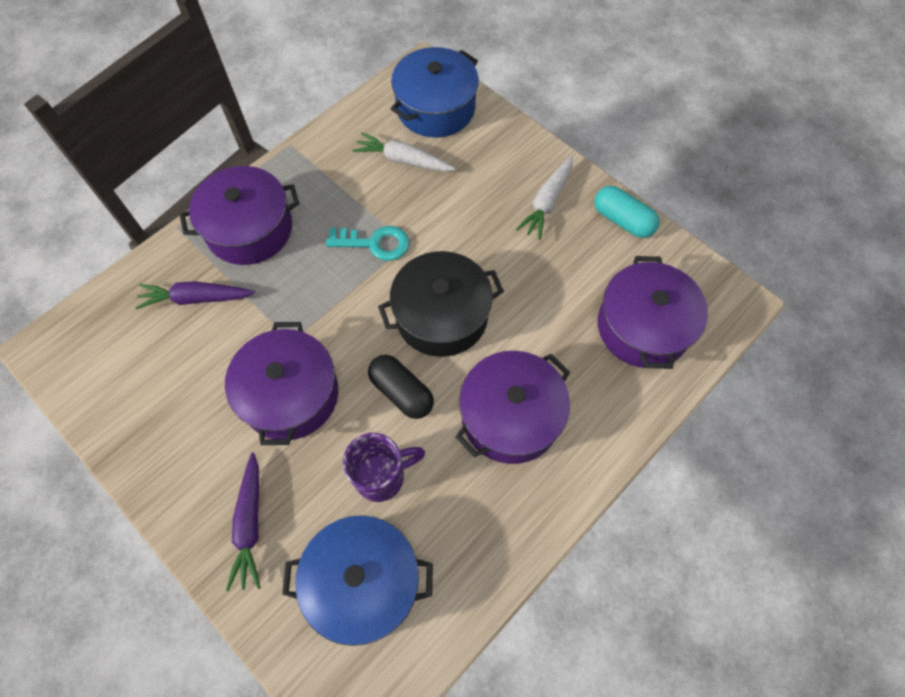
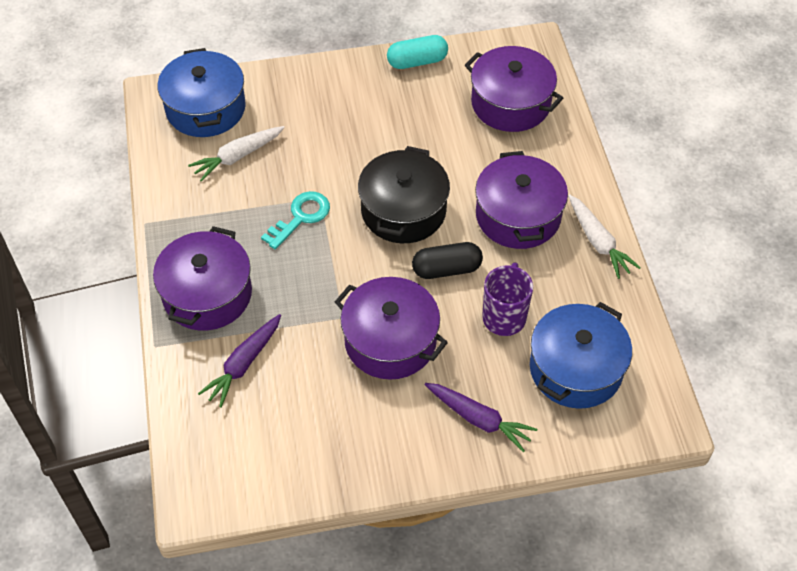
camera: 55 degrees left, 10 degrees down
(547, 202) = (361, 93): white carrot -> white carrot (598, 241)

